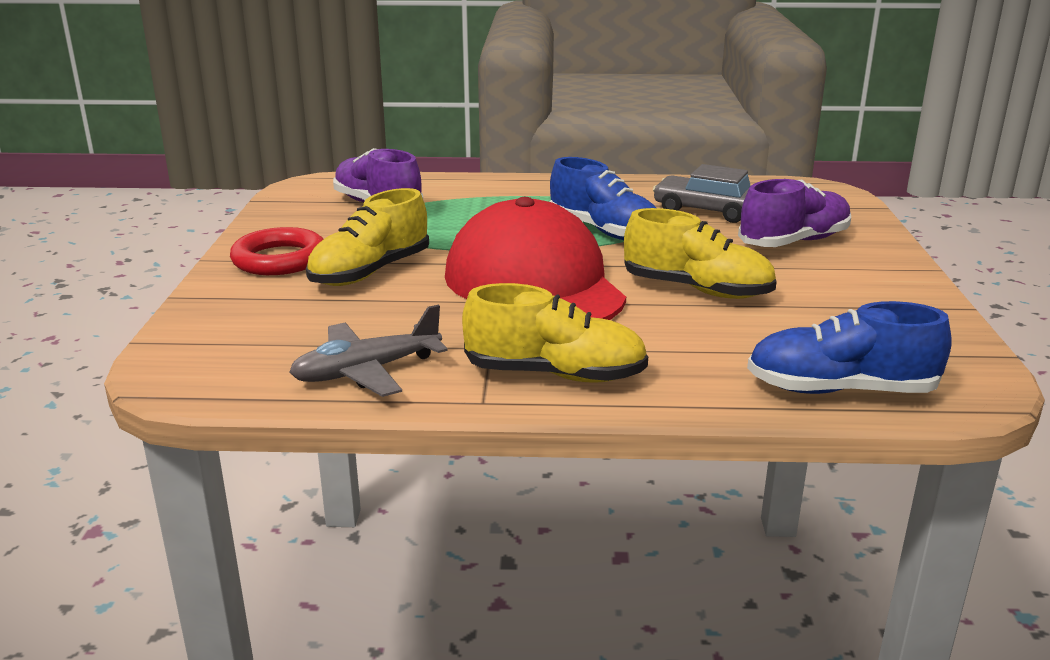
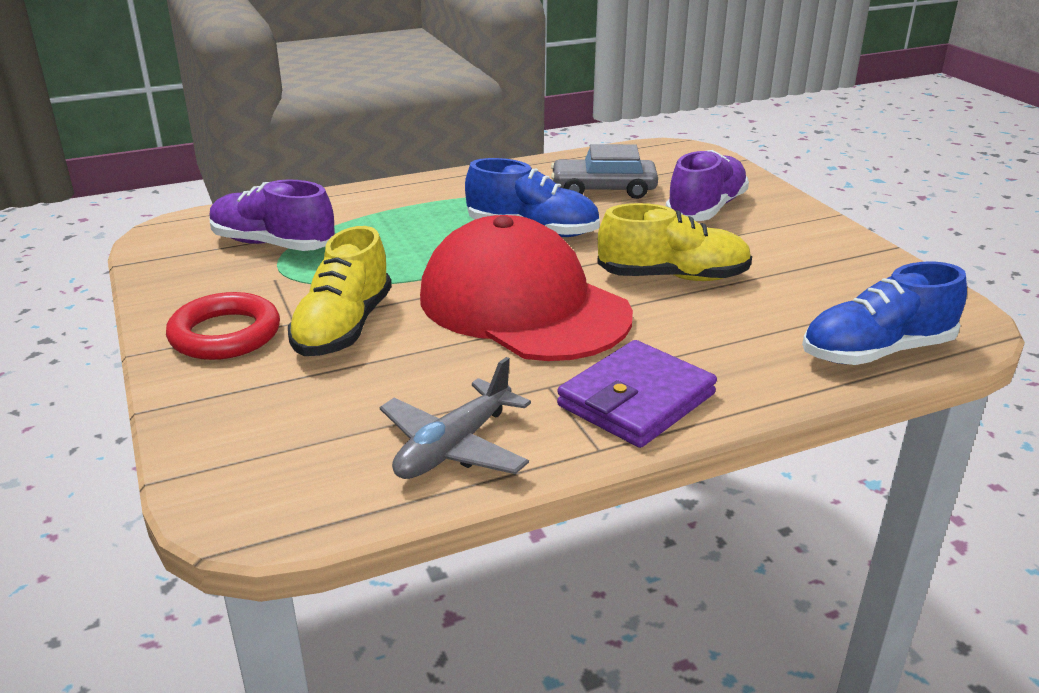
camera: 25 degrees left, 5 degrees up
(555, 374) = (636, 400): yellow shoe -> purple wallet

